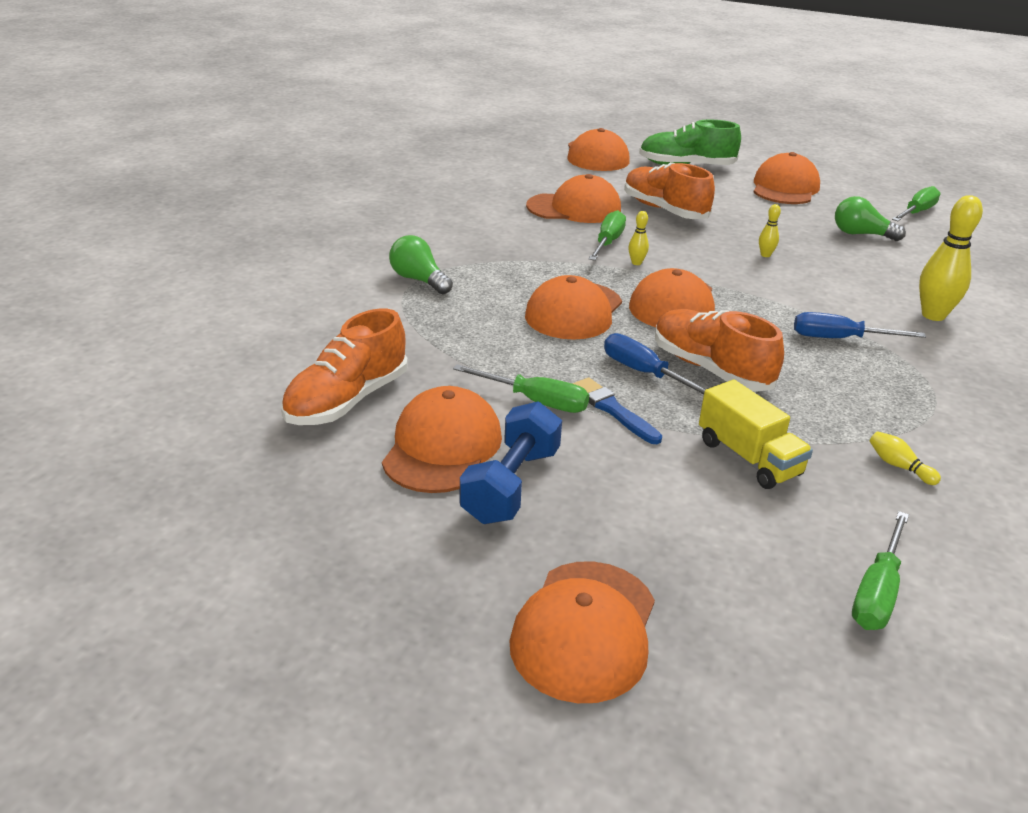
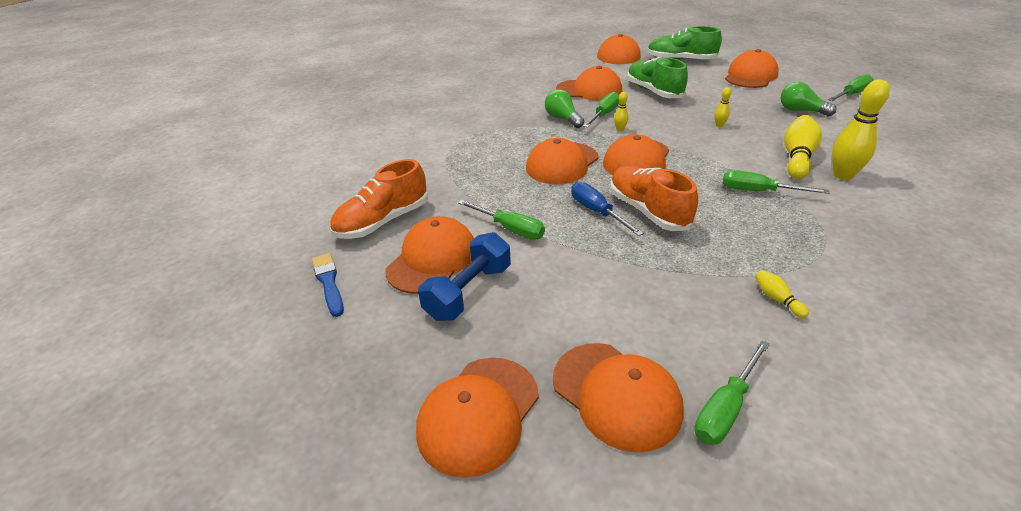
camera: 15 degrees right, 5 degrees up
(419, 280) = (464, 139): green light bulb -> green light bulb (563, 119)
(613, 410) = (563, 239): blue brush -> blue brush (328, 282)
(664, 210) = (653, 92): orange shoe -> green shoe
(747, 590) = (616, 395): none -> orange cap
(748, 458) = (654, 283): yellow truck -> none
(839, 339) = (758, 191): blue screwdriver -> green screwdriver
(874, 295) = (797, 157): none -> yellow bowling pin

